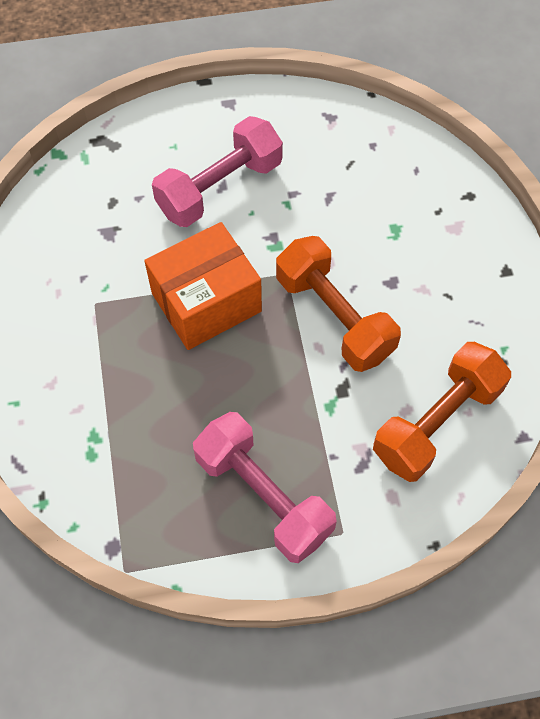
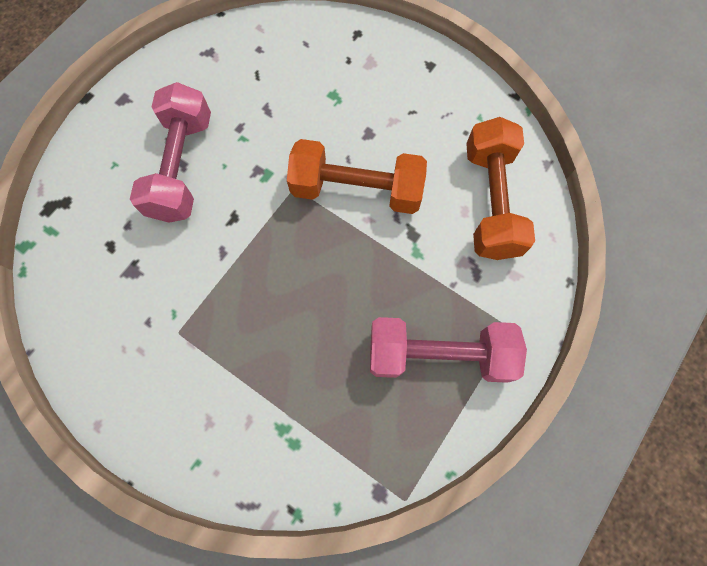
camera: 45 degrees left, 10 degrees up
(206, 302) = (260, 257): orange box -> none

